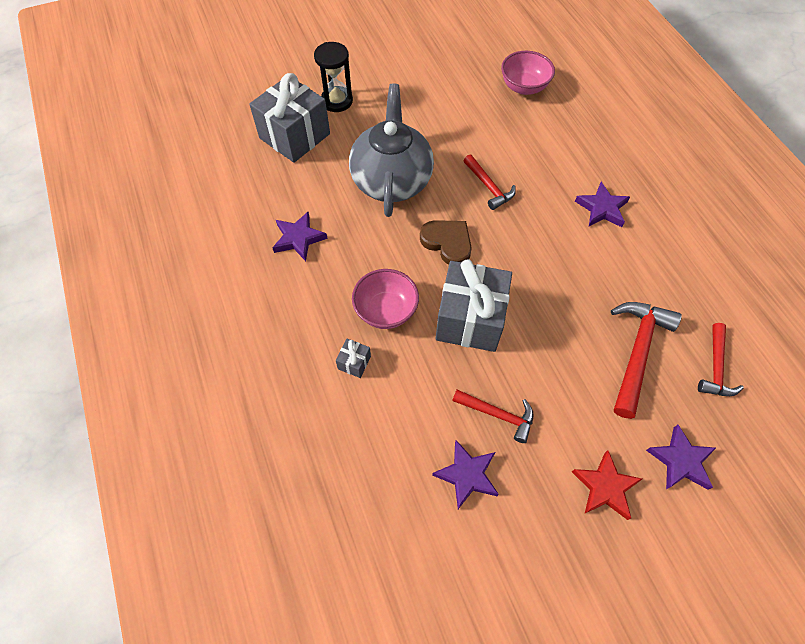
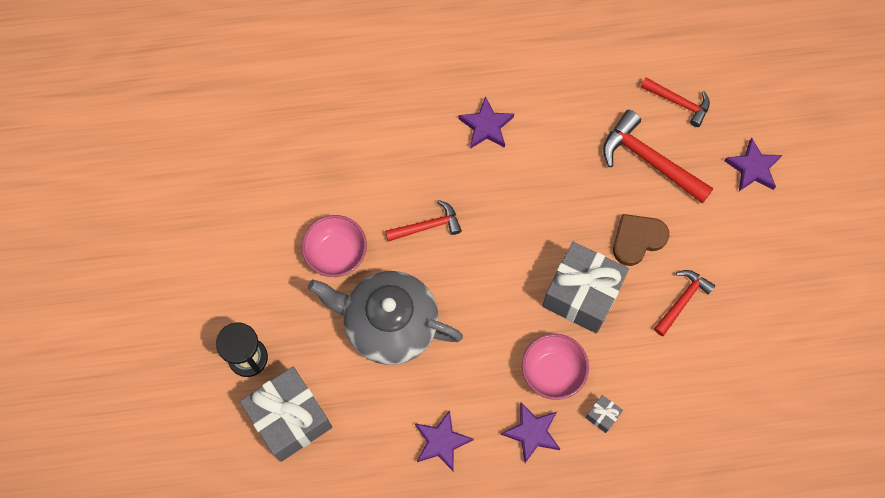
camera: 75 degrees left, 10 degrees up
(447, 243) = (488, 289): brown heart -> brown heart (637, 240)
(467, 475) = (730, 343): purple star -> purple star (532, 432)
(524, 87) = (294, 141): pink bowl -> pink bowl (336, 253)
(605, 487) = (762, 235): red star -> none

